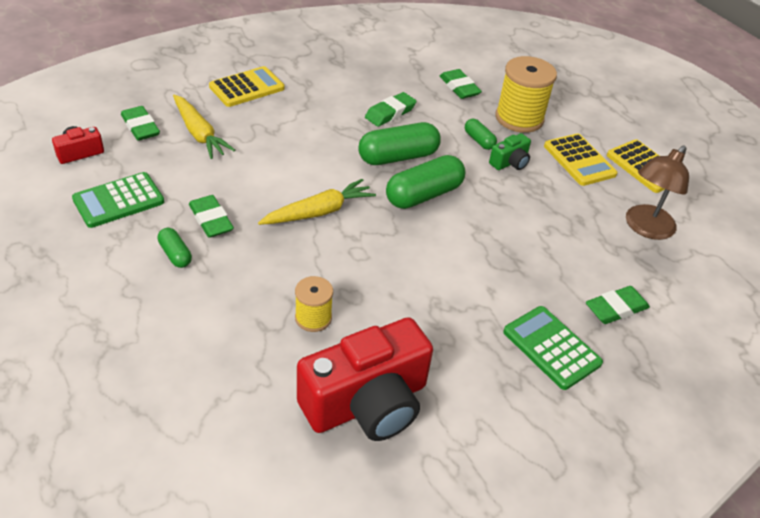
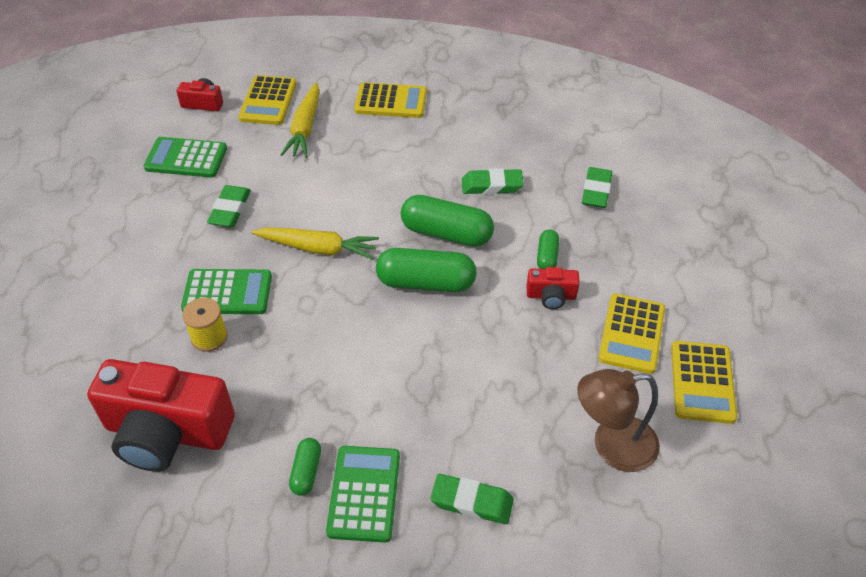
camera: 45 degrees right, 5 degrees up
(140, 127) = (268, 101): green eraser -> yellow calculator
(175, 254) = (175, 225): green capsule -> green capsule (306, 472)
(287, 279) = (227, 292): none -> green calculator
(510, 162) = (551, 296): green camera -> red camera
(519, 118) = (621, 255): yellow spool -> none

